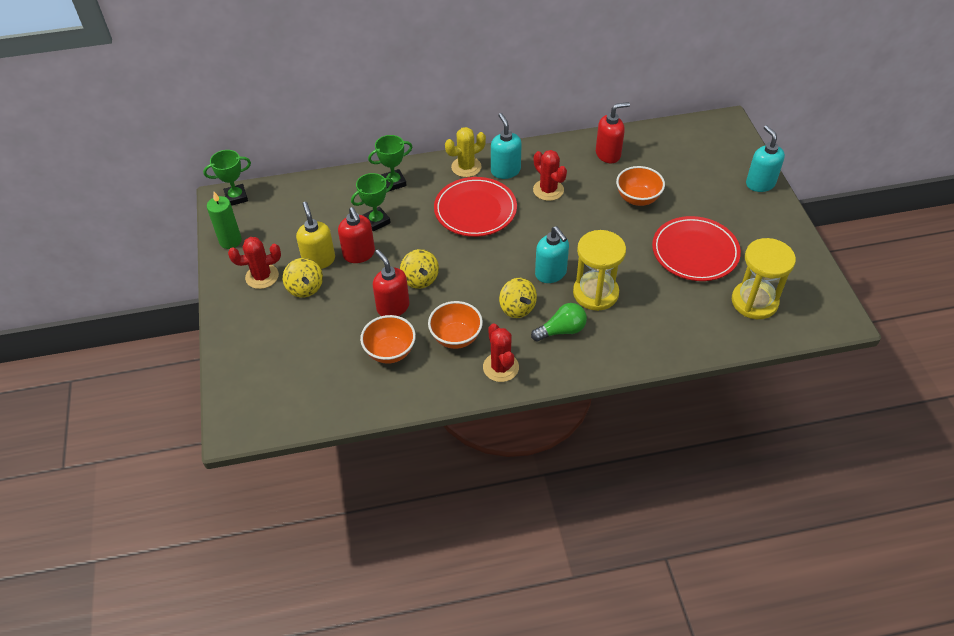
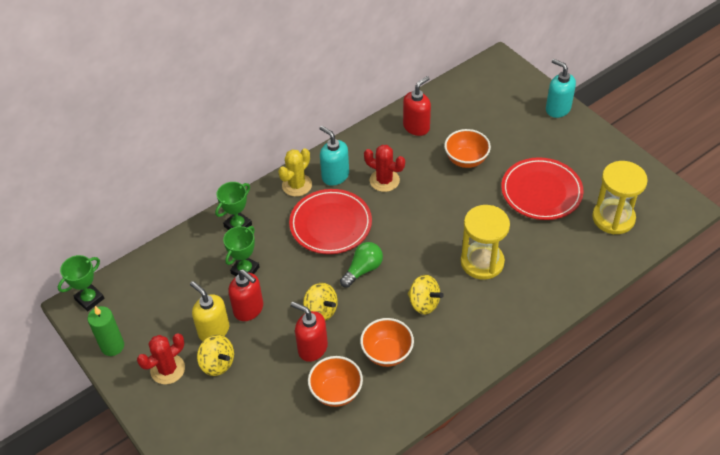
camera: 25 degrees left, 0 degrees up
(500, 367) = (442, 364): red cactus -> none
(551, 273) = (433, 259): turquoise soap dispenser -> none
(561, 330) = (474, 308): green light bulb -> green light bulb (363, 269)

